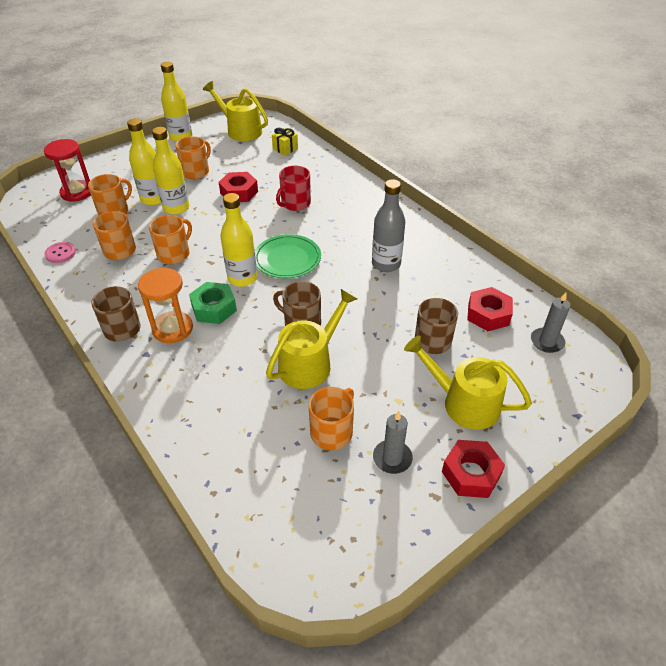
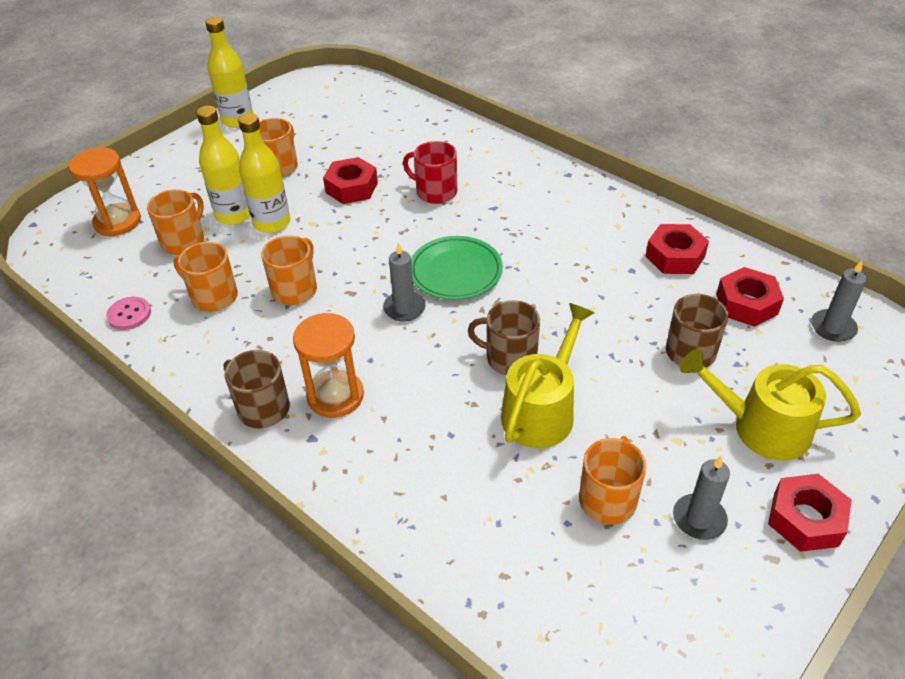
camera: 10 degrees left, 0 degrees up
(77, 192) = (117, 222): red hourglass -> orange hourglass
(214, 308) = (381, 357): green nut -> none
(241, 130) = (319, 99): yellow watering can -> none
(242, 278) = (404, 308): yellow bottle -> grey candle
(285, 149) = (391, 116): yellow gift -> none
(295, 203) = (435, 192): red mug -> red mug turned 90 degrees clockwise
(386, 264) = (589, 257): grey bottle -> none
(448, 273) = (675, 256): none -> red nut

